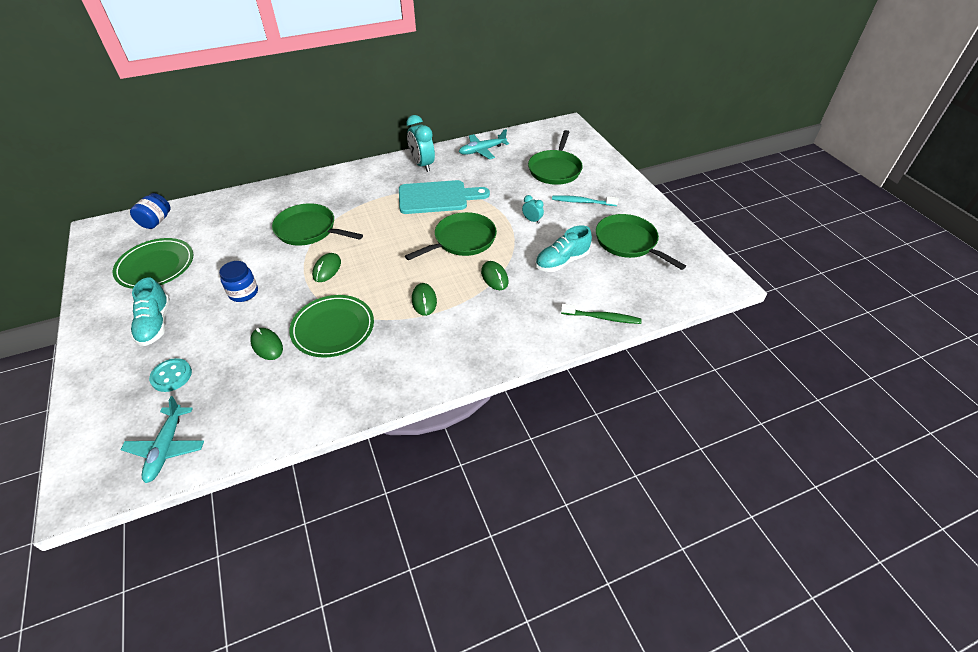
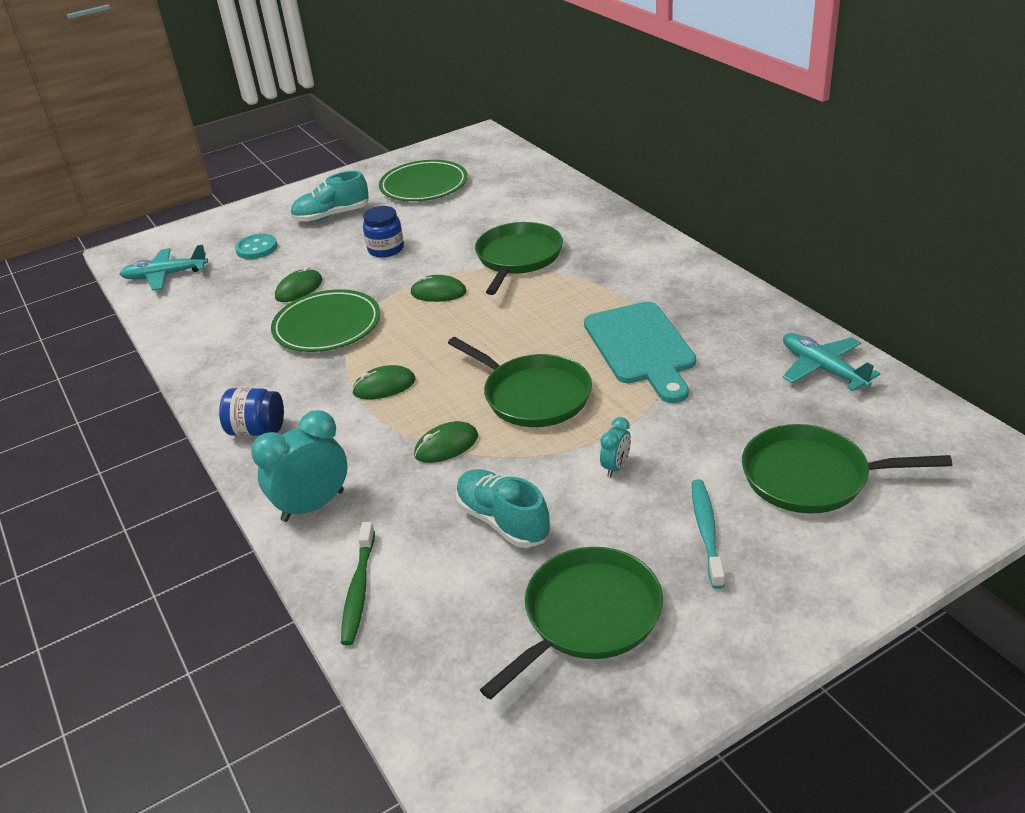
camera: 85 degrees right, 10 degrees down
(156, 221) = (504, 159): blue jar -> blue jar (257, 430)
(422, 165) = (732, 313): turquoise clock -> turquoise clock (313, 506)

